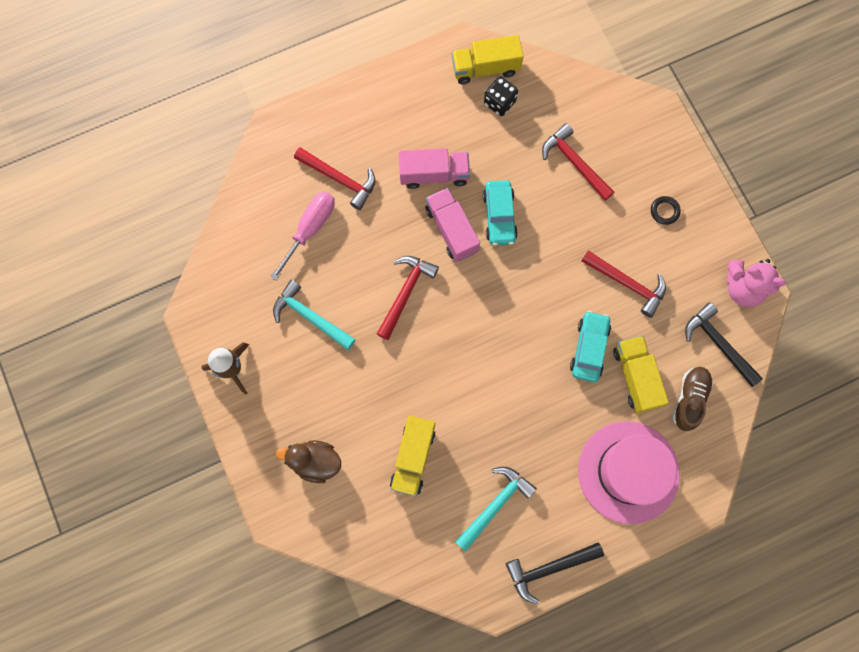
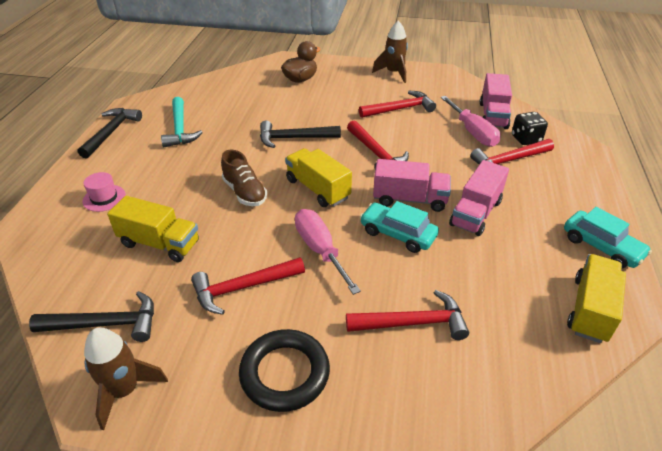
camera: 125 degrees right, 35 degrees down
(264, 225) = (493, 115): none -> pink truck
(310, 317) = (400, 109): turquoise hammer -> red hammer
(413, 457) = (255, 111): yellow truck -> yellow truck (317, 189)
(433, 382) = (294, 138): none -> black hammer
(499, 102) = (534, 298): black dice -> black dice (526, 139)
(555, 259) = (320, 250): none -> pink screwdriver
(589, 348) = (218, 228): turquoise car -> turquoise car (601, 247)
(628, 472) = (104, 198): pink hat -> pink hat, size x0.41
(664, 211) = (285, 373): black ring -> black ring, size x2.07
(689, 399) = (95, 268): brown shoe -> brown shoe (245, 192)
(742, 288) = (124, 391): pink teddy bear -> brown rocket

